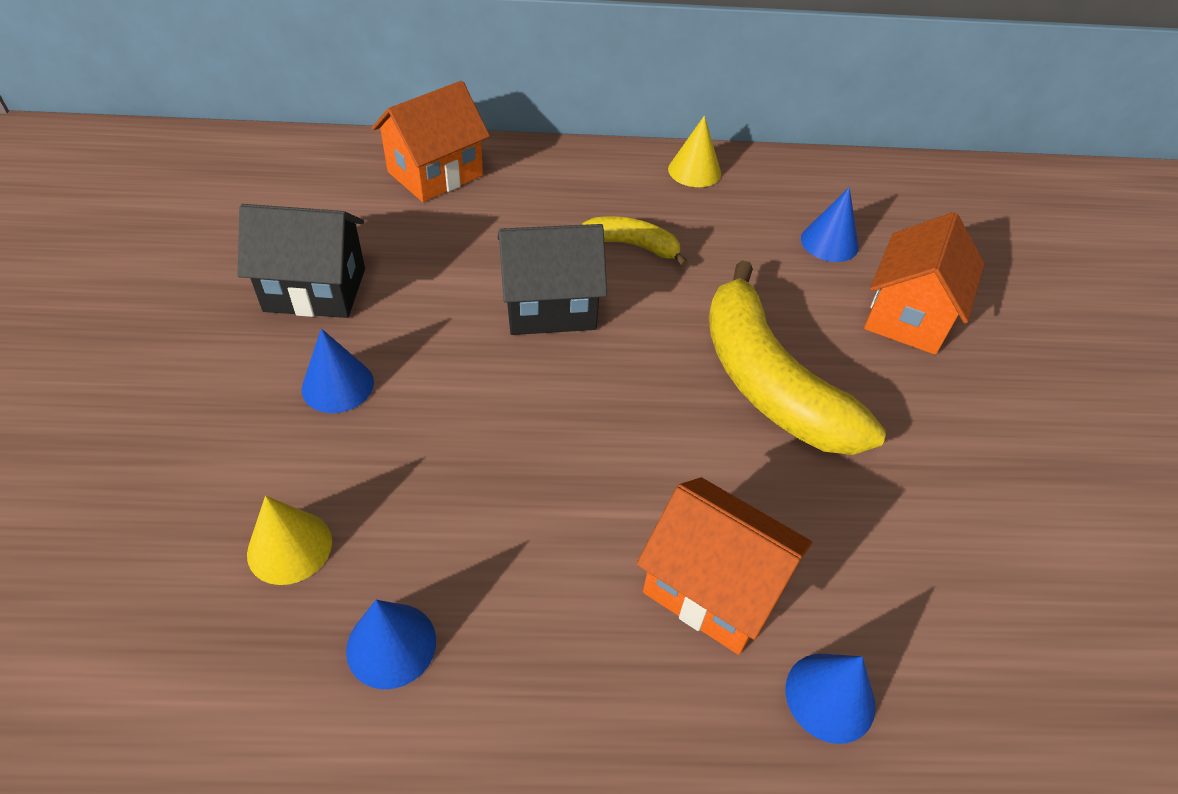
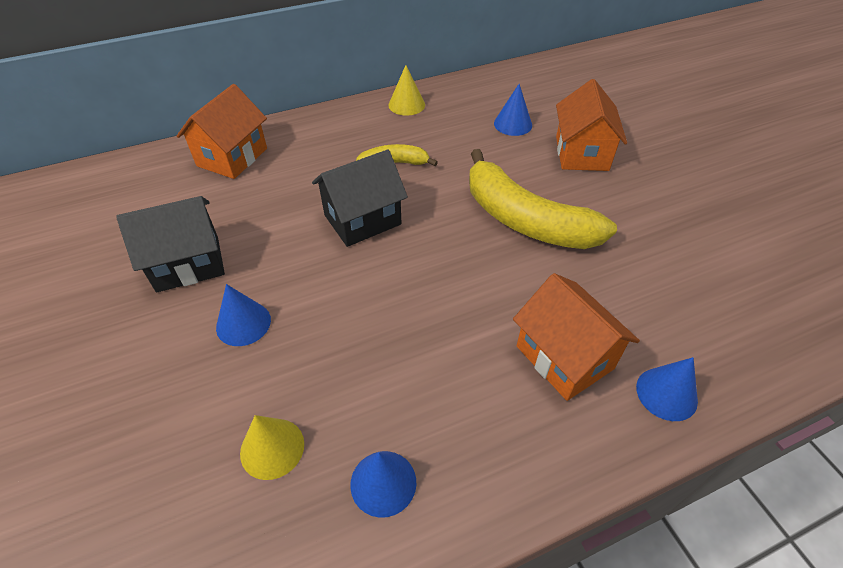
camera: 20 degrees left, 0 degrees up
(713, 587) = (564, 357): orange house -> orange house turned 45 degrees clockwise

